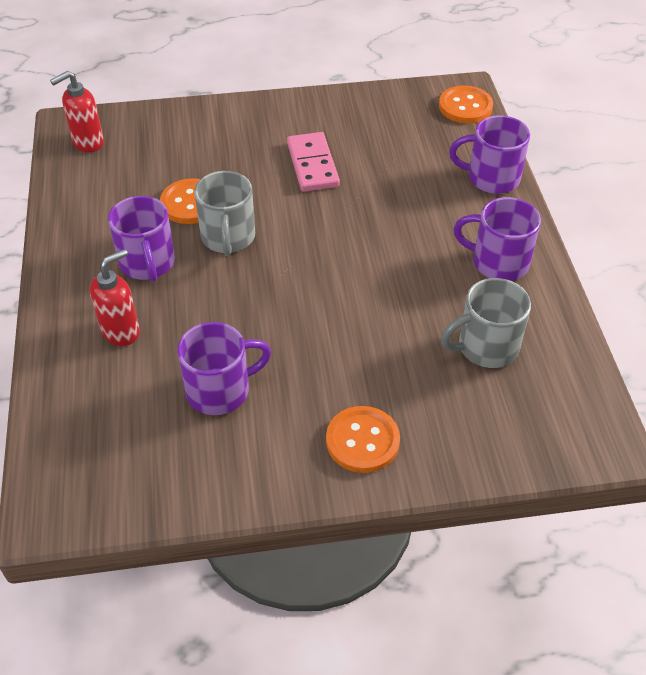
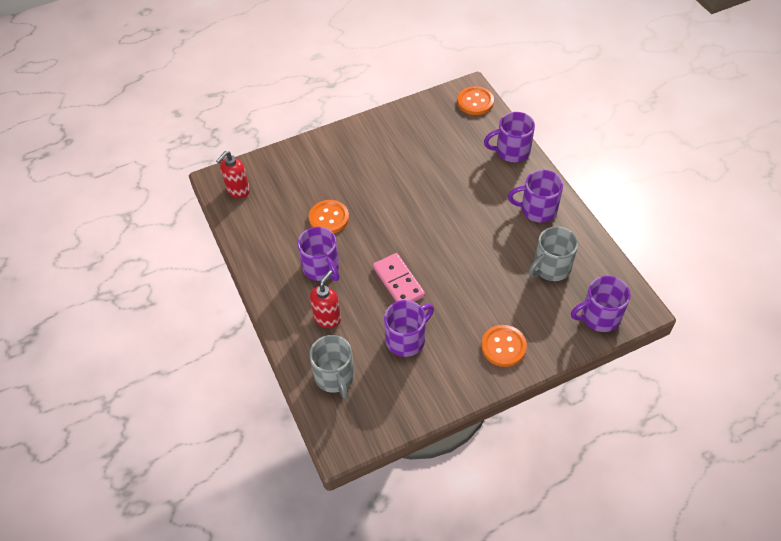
camera: 15 degrees left, 5 degrees up
(228, 237) = (364, 236): grey mug -> grey mug (335, 377)
(313, 165) = (395, 170): pink domino -> pink domino (398, 282)
(535, 438) = (599, 316): none -> purple mug

